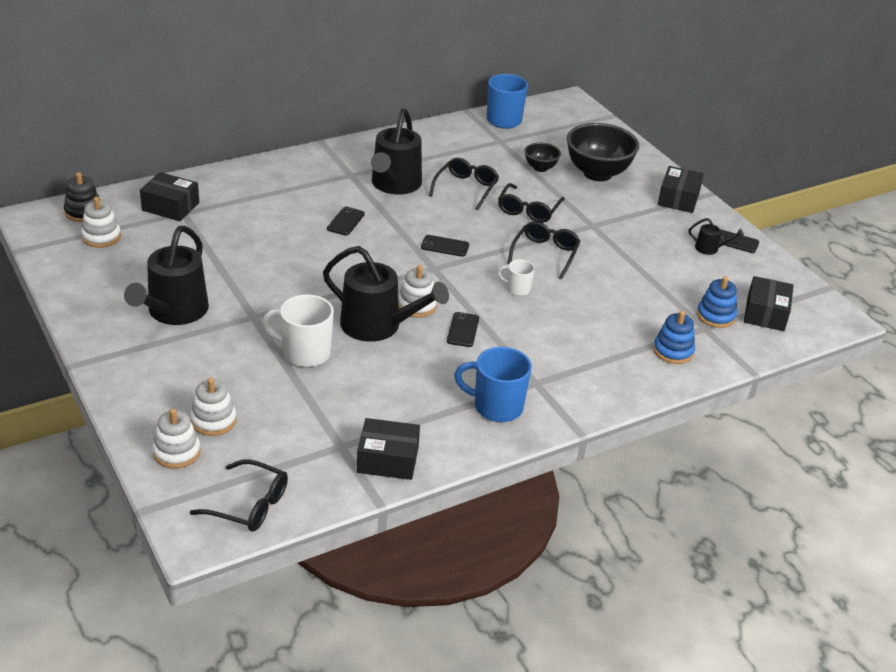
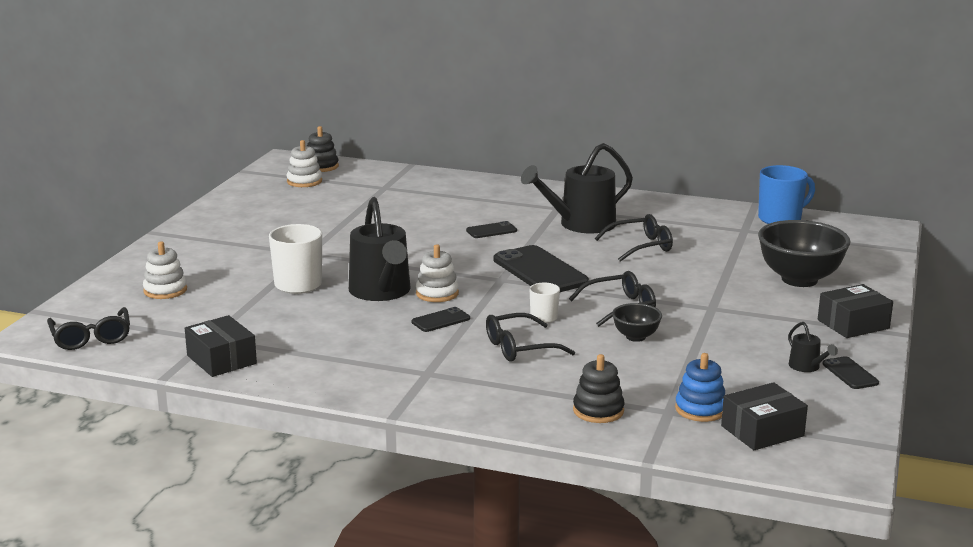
camera: 50 degrees right, 15 degrees down
(170, 207) = (382, 182): black box -> none
(174, 312) = (264, 231): black watering can -> none
(177, 452) = (111, 294): white stacking toy -> none
(445, 246) = (540, 271): black phone -> black phone, size x2.04
(496, 407) = (363, 371): blue mug -> none
(528, 210) = (668, 278): black glasses -> black glasses (519, 348)
(540, 168) = (745, 257): black bowl -> black bowl (635, 337)
(673, 351) = (598, 411): blue stacking toy -> black stacking toy

